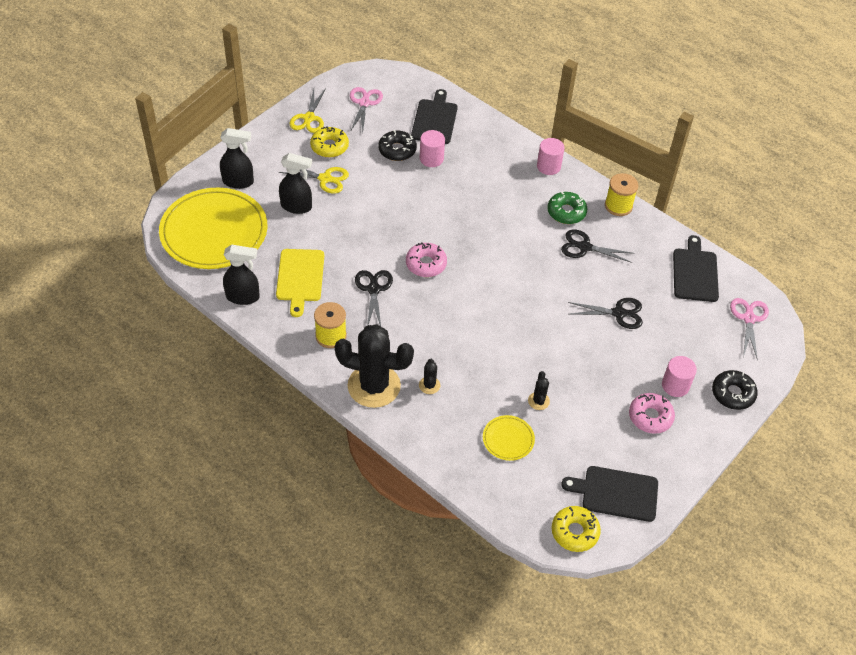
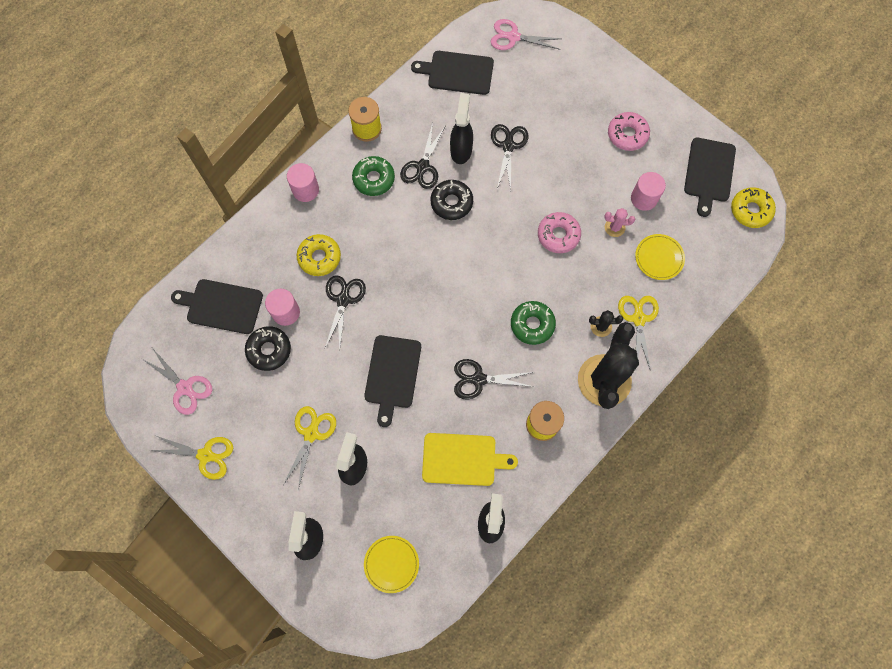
camera: 85 degrees left, 20 degrees up
(214, 232) = (391, 564): yellow plate -> yellow plate, size x0.43
(329, 146) = (257, 429): yellow donut -> yellow donut (319, 257)
(364, 103) = (185, 387): pink scissors -> pink scissors turned 150 degrees counterclockwise
(377, 229) = (392, 375): none -> black cutting board
(426, 264) = (444, 324): pink donut -> pink donut (558, 235)
(428, 330) = (532, 324): none -> green donut
(439, 417) = (638, 319): none -> yellow scissors
(445, 195) = (343, 300): none -> black scissors
(538, 401) = (614, 227): black cactus -> pink cactus
(608, 276) = (461, 150): none -> black spray bottle
(675, 385) = (592, 109): pink cylinder -> pink cylinder (644, 198)
(733, 394) = (598, 65): black donut -> black donut (451, 202)

